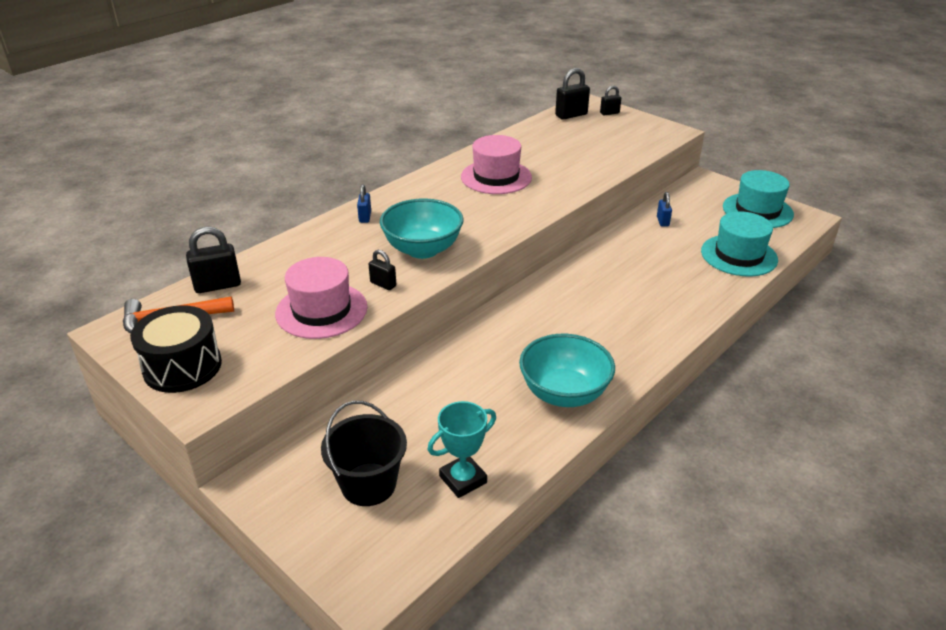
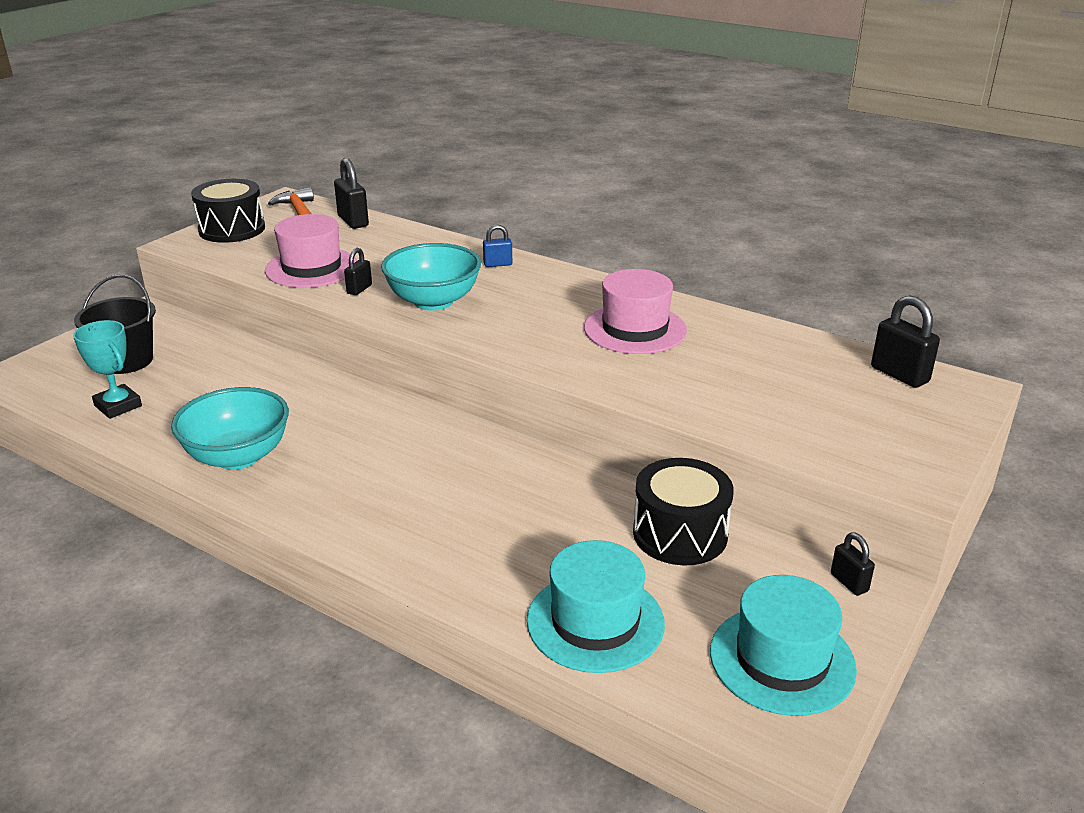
camera: 80 degrees right, 5 degrees down
(609, 113) = (943, 411): black padlock -> black padlock (849, 582)
(662, 221) = (680, 534): blue padlock -> black drum

